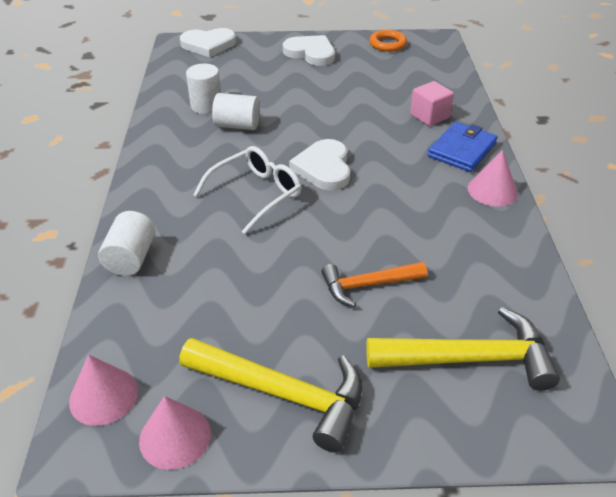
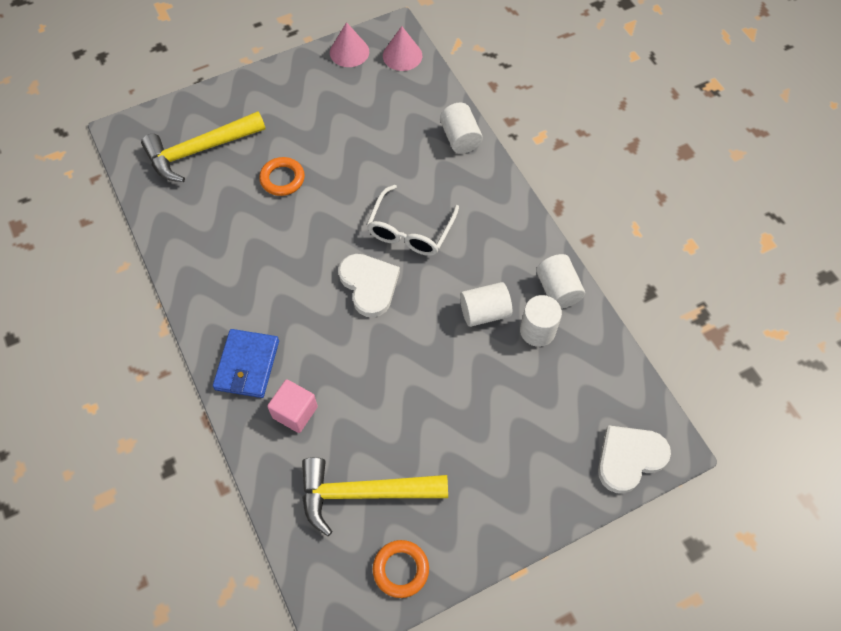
camera: 155 degrees right, 20 degrees up
(165, 121) = (558, 290): none -> white cylinder
(282, 394) = (304, 91): yellow hammer -> yellow hammer (364, 493)
(311, 53) = (490, 496): white heart -> none
(368, 285) = (282, 179): orange hammer -> orange ring
(492, 190) = (207, 316): pink cone -> none

